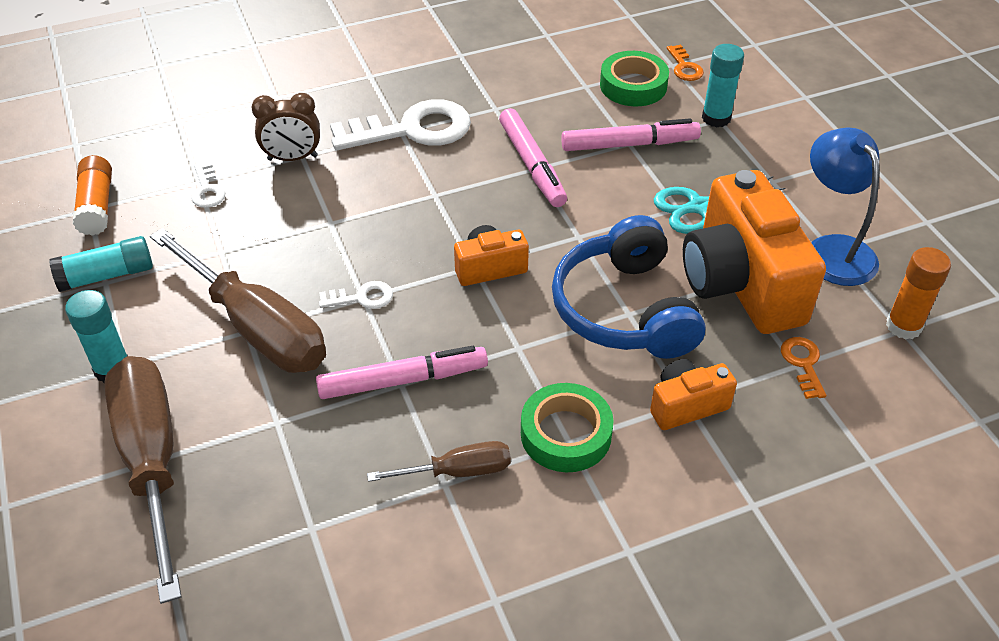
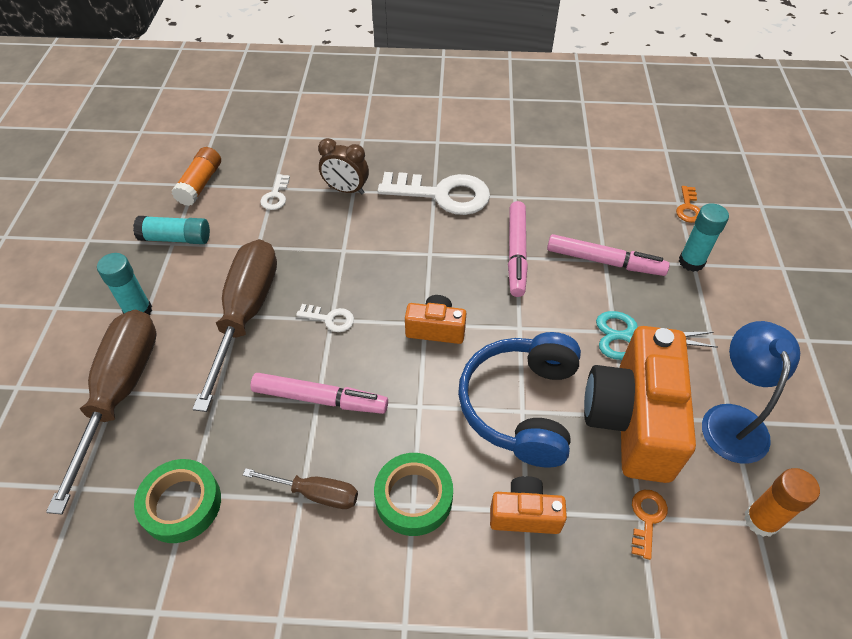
camera: 25 degrees right, 5 degrees up
(256, 327) = (246, 314): brown screwdriver -> brown screwdriver turned 150 degrees counterclockwise
(633, 85) = (635, 211): green tape -> green tape (181, 504)

